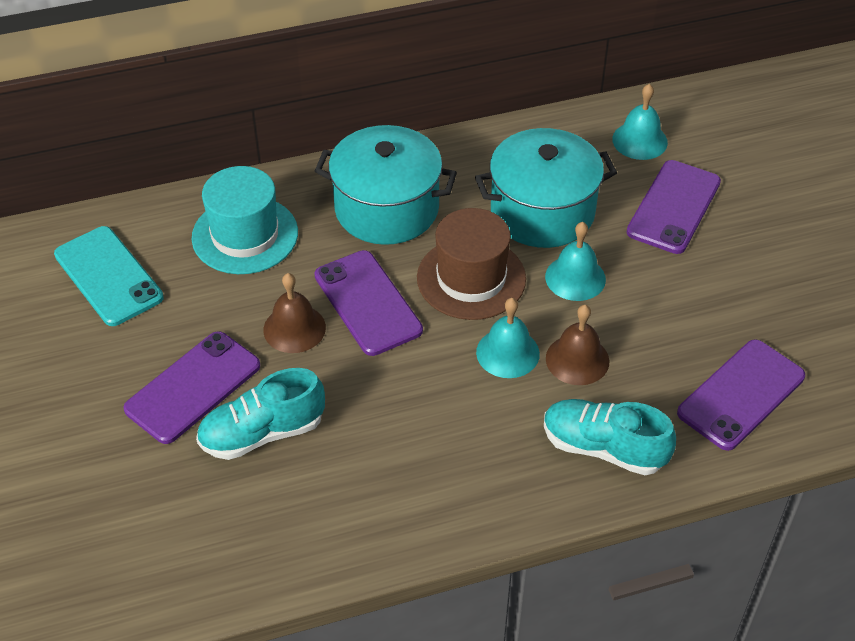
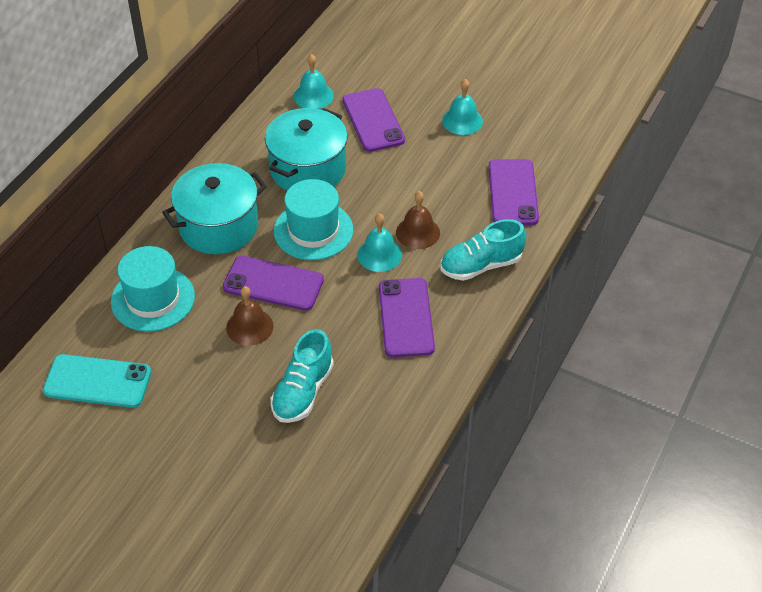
camera: 45 degrees left, 0 degrees up
(193, 387) = (232, 399): purple phone -> purple phone (406, 317)
(471, 278) = (313, 230): brown hat -> turquoise hat
(575, 278) = (367, 192): turquoise bell -> turquoise bell (462, 121)

